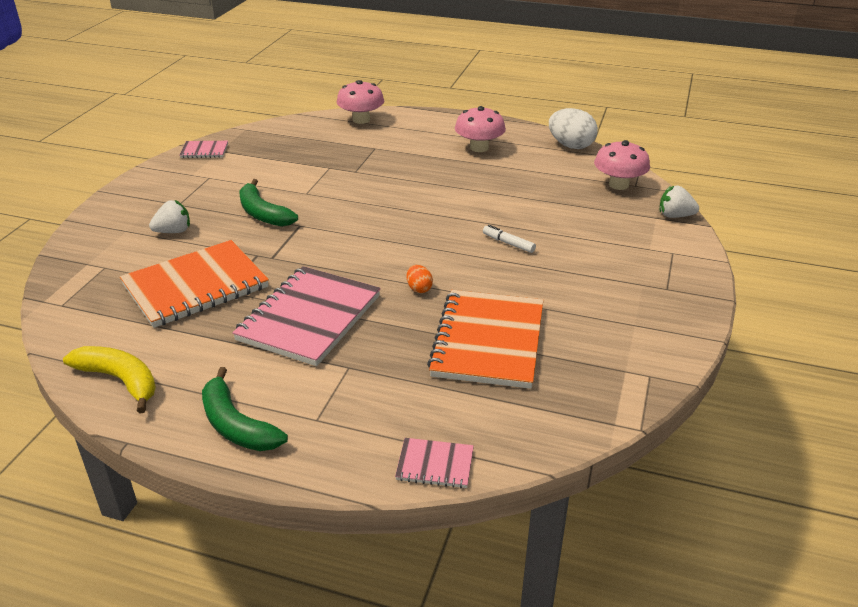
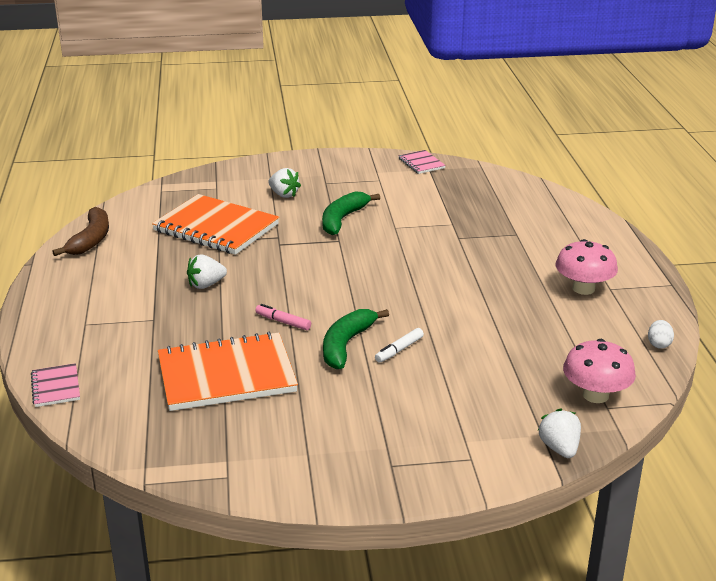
camera: 65 degrees right, 5 degrees down
(120, 380) = (91, 239): yellow banana -> brown banana
(236, 425) = (64, 295): green banana -> green banana (346, 345)
(309, 318) = (206, 285): pink notebook -> white strawberry
(361, 120) = (567, 211): pink mushroom -> none
(419, 289) = (283, 322): orange egg -> pink marker
(508, 243) = (399, 350): white marker -> white marker turned 150 degrees counterclockwise
(571, 146) = (659, 344): white egg -> white egg, size x0.50

